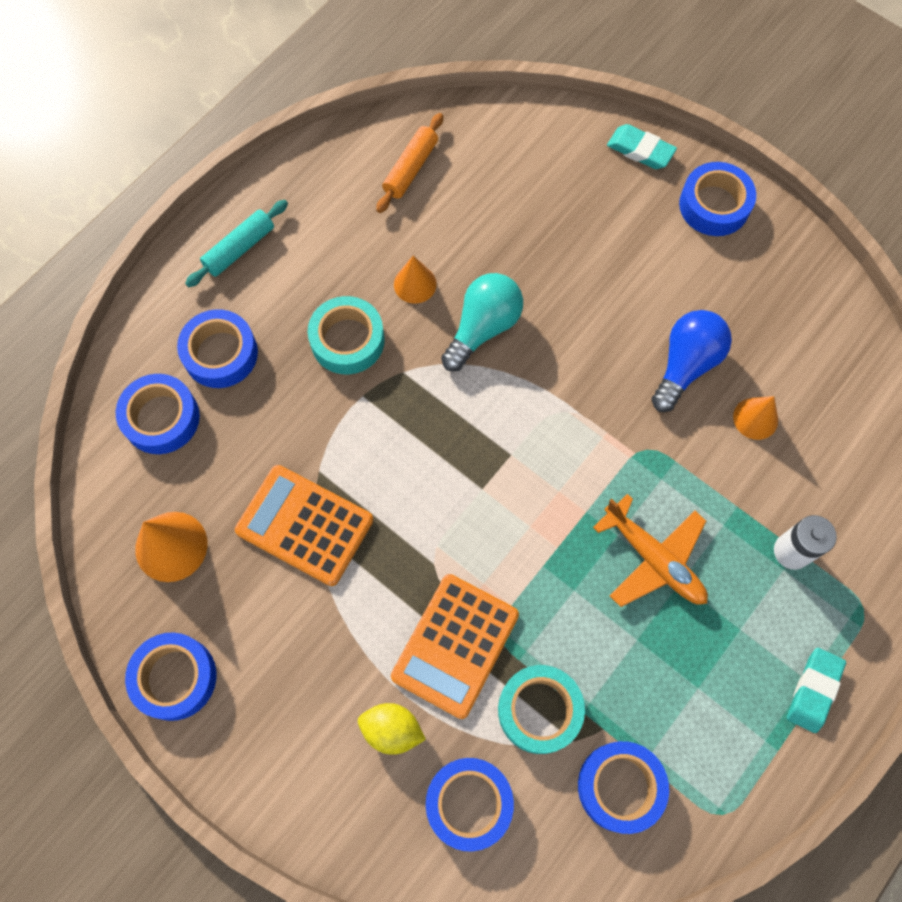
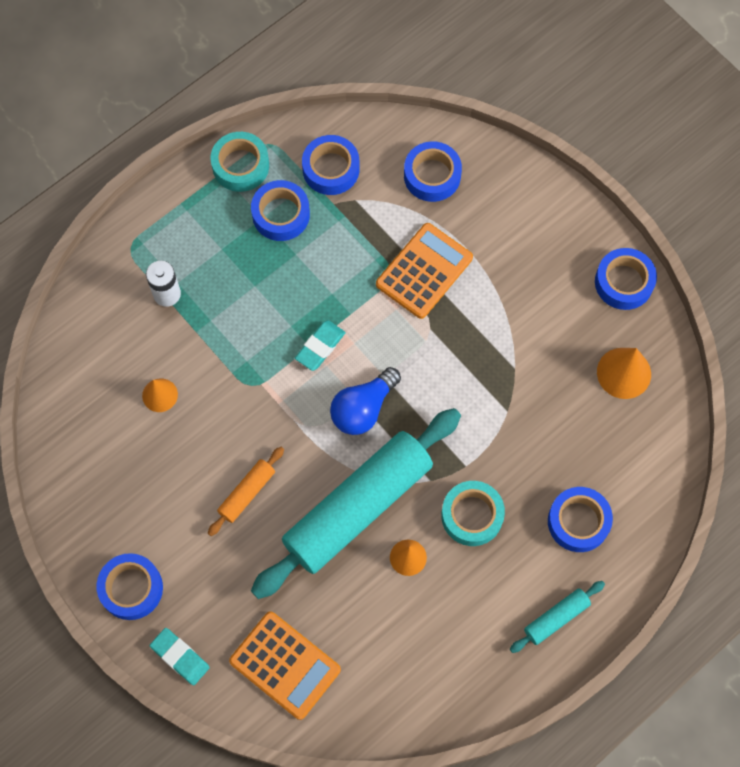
camera: 170 degrees left, 0 degrees up
(161, 418) = (629, 474): blue tape -> blue tape (281, 214)
(305, 525) = (522, 372): orange calculator -> orange calculator (285, 665)
(392, 730) = (476, 226): yellow lemon -> none
(410, 168) = (393, 674): orange rolling pin -> orange rolling pin (247, 493)
(483, 328) = (358, 507): turquoise light bulb -> turquoise rolling pin
(539, 710) = (374, 221): turquoise tape -> turquoise tape (240, 166)
(654, 559) = (268, 305): orange plane -> none
(685, 365) = (201, 447): blue light bulb -> blue light bulb (363, 408)
(813, 690) = (184, 203): turquoise eraser -> turquoise eraser (320, 347)

